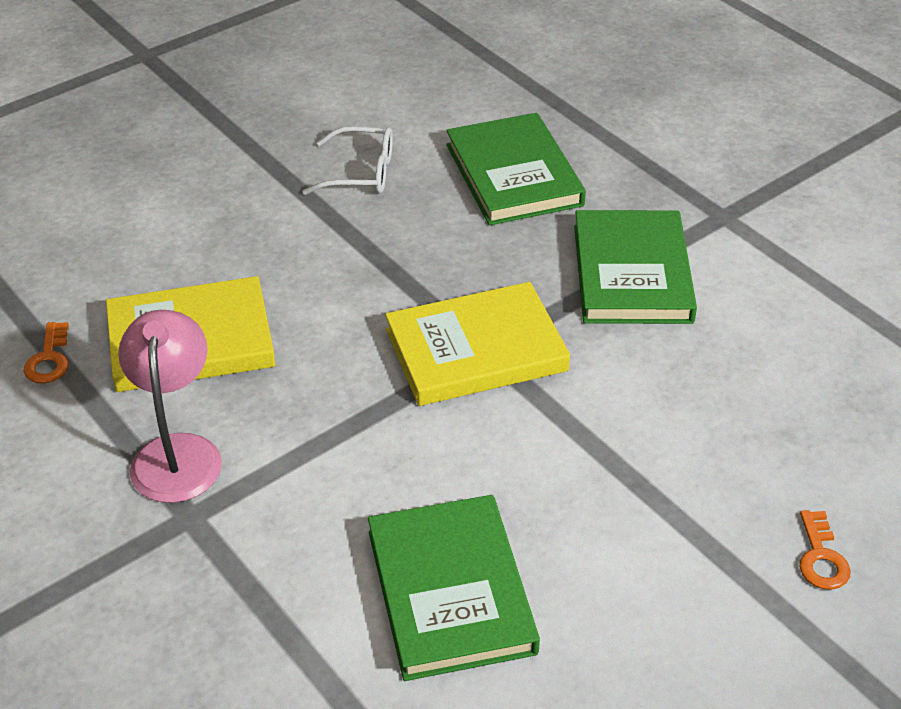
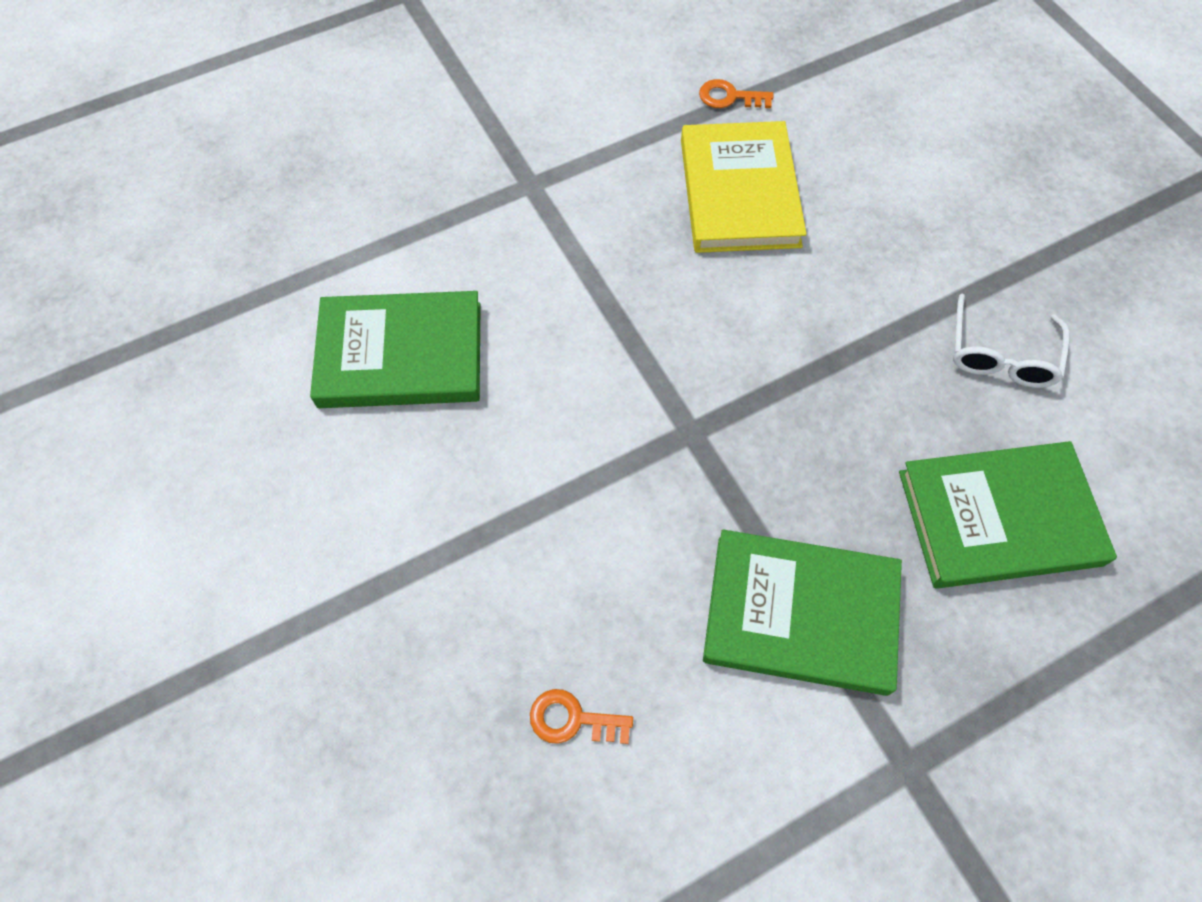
camera: 100 degrees right, 20 degrees up
(177, 452) = (602, 179): pink lamp -> none
(476, 350) = (691, 423): yellow book -> none
(821, 558) = (339, 689): orange key -> orange key (572, 719)

